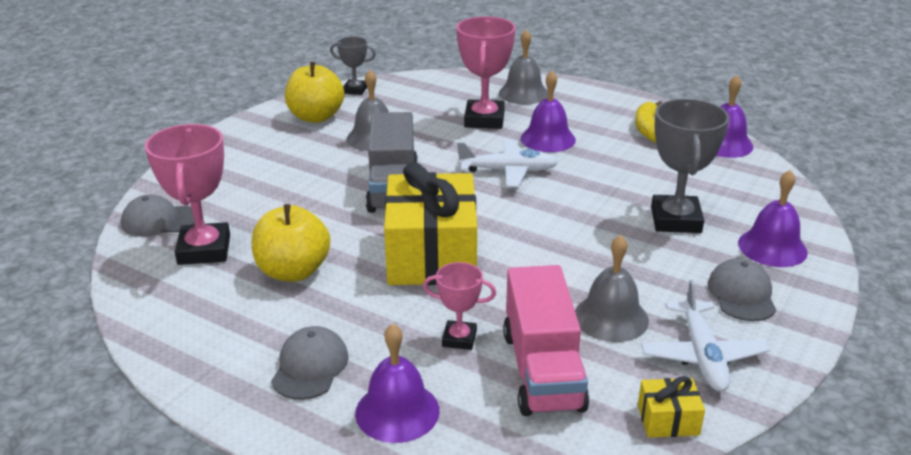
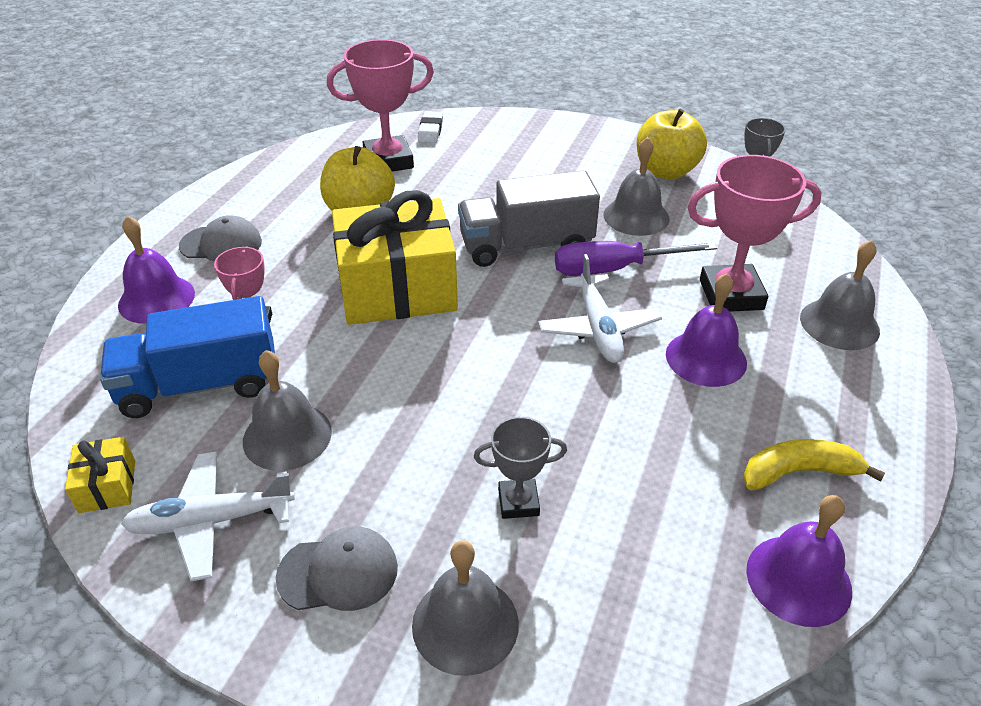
camera: 80 degrees right, 10 degrees up
(159, 221) = (430, 131): grey cap -> white eraser
(440, 156) = (614, 269): none -> purple screwdriver
(542, 370) = (200, 385): pink truck -> blue truck
(676, 220) = (518, 502): grey trophy -> grey trophy, size x0.56
(772, 247) = (465, 624): purple bell -> grey bell

